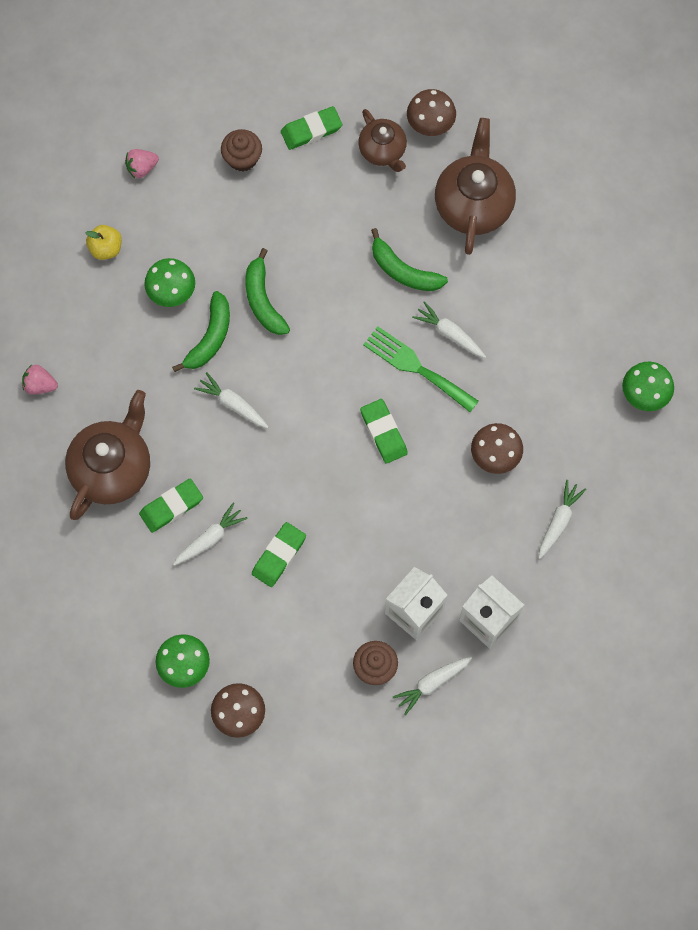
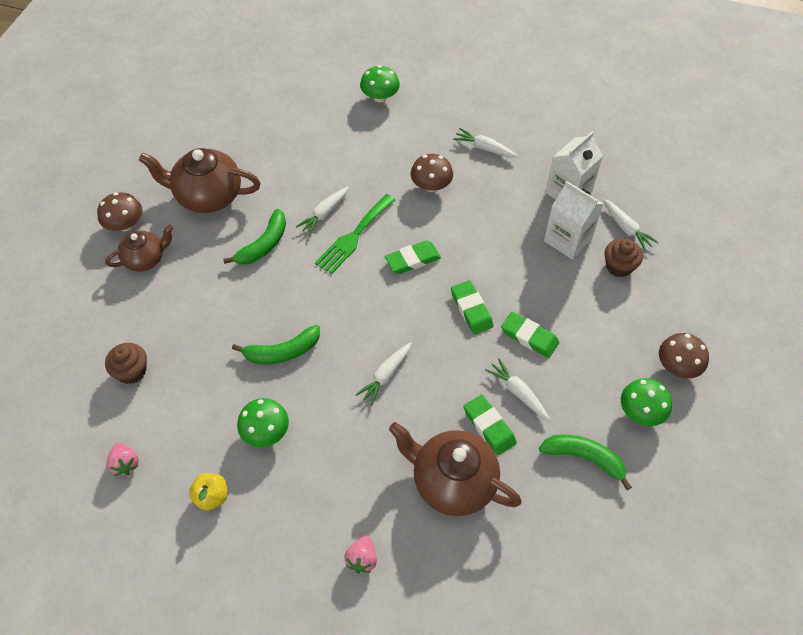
camera: 90 degrees left, 15 degrees down
(210, 337) = (317, 396): green banana -> green banana (584, 458)
(311, 130) = (113, 314): green eraser -> green eraser (471, 309)

